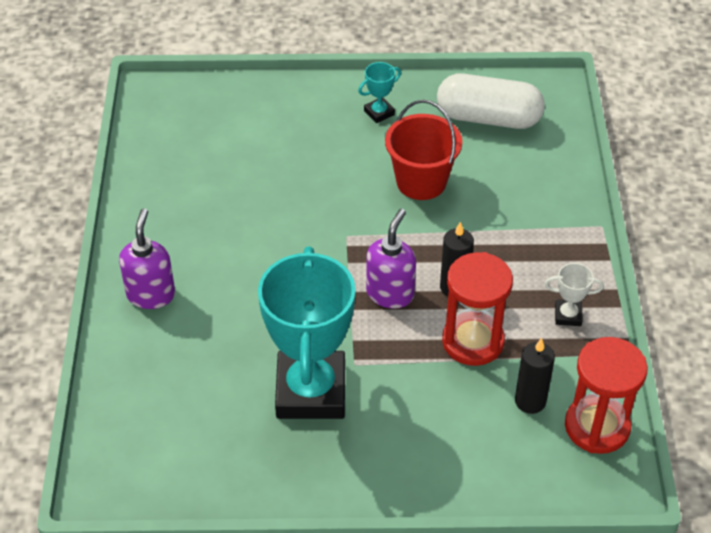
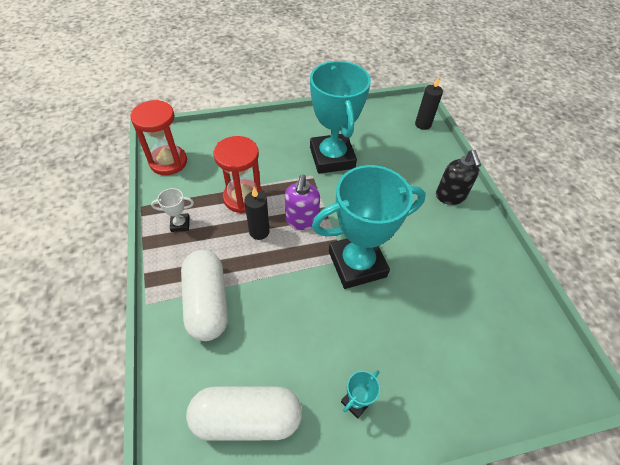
camera: 165 degrees right, 5 degrees up
(151, 294) = (450, 196): purple soap dispenser -> black soap dispenser
(331, 228) = (357, 264): none -> turquoise trophy
(421, 182) = (299, 321): red bucket -> none
(527, 215) = (207, 302): none -> white capsule
(530, 401) = (206, 169): black candle -> black candle (423, 124)

